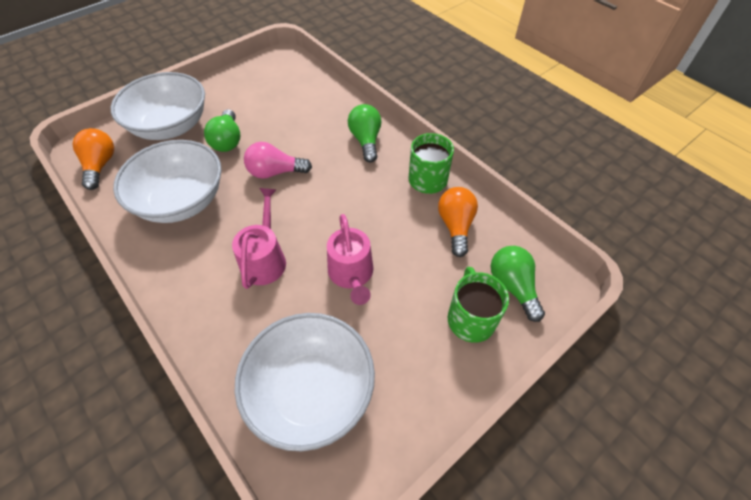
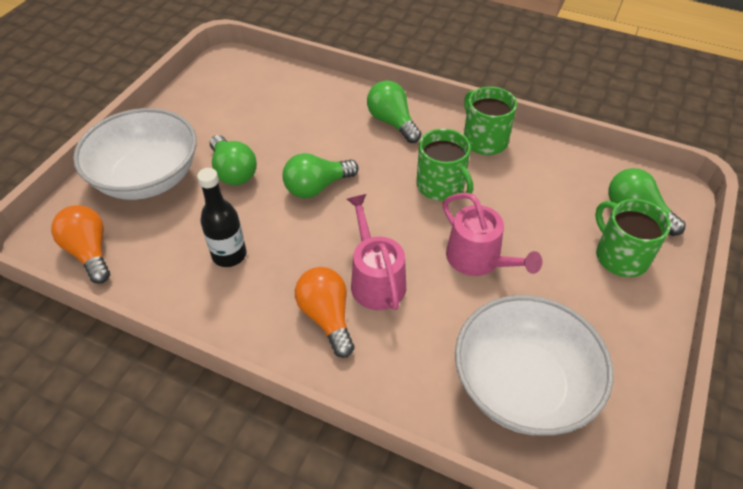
camera: 25 degrees left, 5 degrees down
(181, 201) = (229, 255): white bowl -> black bottle
(275, 172) = (317, 187): pink light bulb -> green light bulb
(366, 204) = (441, 186): none -> green mug
(455, 226) = (545, 176): orange light bulb -> orange light bulb (327, 317)

